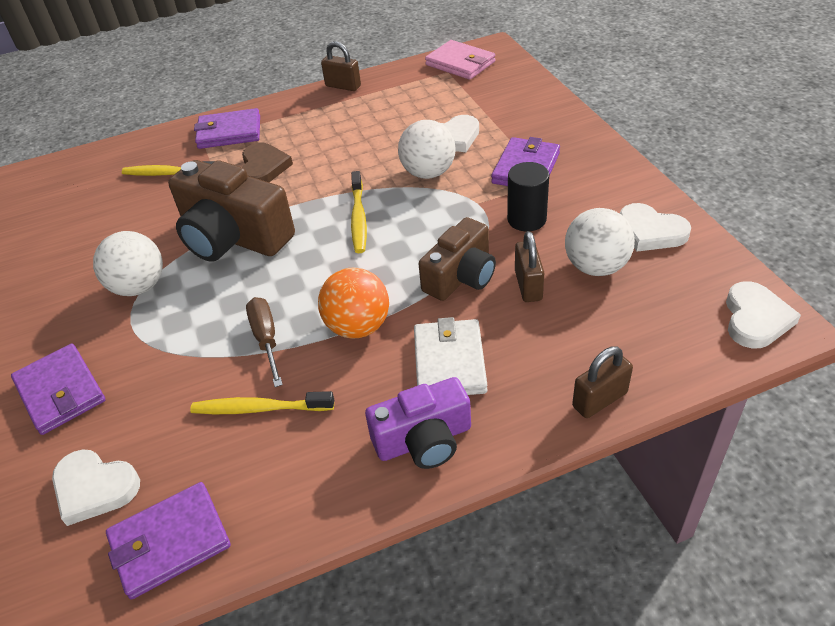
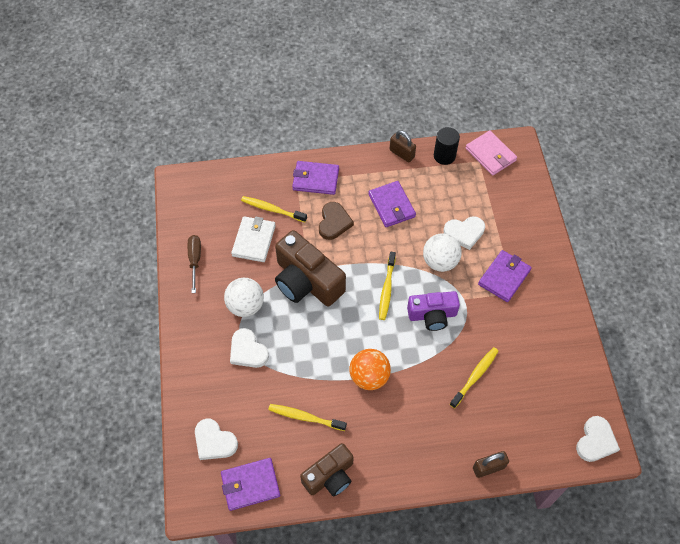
camera: 10 degrees right, 15 degrees up
(60, 392) = (198, 372): purple wallet -> purple wallet (391, 206)
(266, 339) = (315, 369): brown screwdriver -> brown screwdriver (195, 260)
(424, 440) = (388, 464): purple camera -> purple camera (432, 315)
(449, 362) = (415, 418): white wallet -> white wallet (254, 240)
(461, 276) = (437, 357): brown camera -> brown camera (330, 476)
(526, 219) = (490, 323): black cylinder -> black cylinder (444, 156)
(528, 285) = (475, 376): brown padlock -> yellow toothbrush
(596, 267) = (519, 374): white ball -> none
(651, 231) = (562, 357): white heart -> white heart (248, 351)

